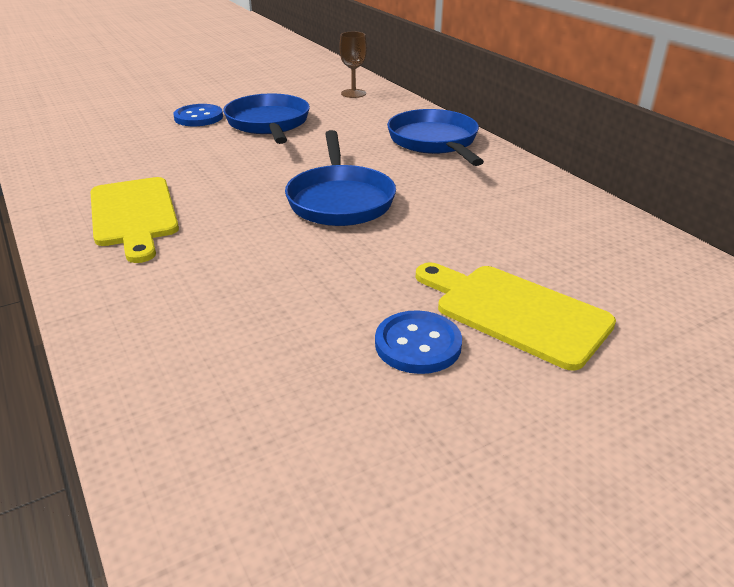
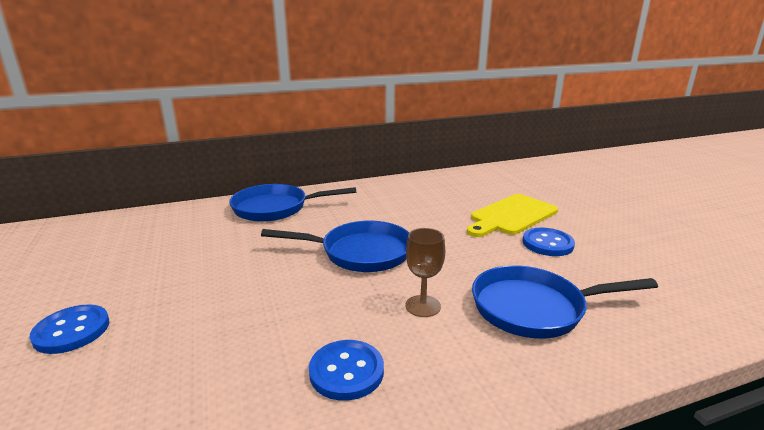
camera: 80 degrees left, 10 degrees down
(134, 215) = (346, 371): yellow cutting board -> blue button
(269, 124) = (154, 279): blue pan -> blue pan (534, 308)
(353, 93) = (122, 229): brown goblet -> brown goblet (423, 306)

